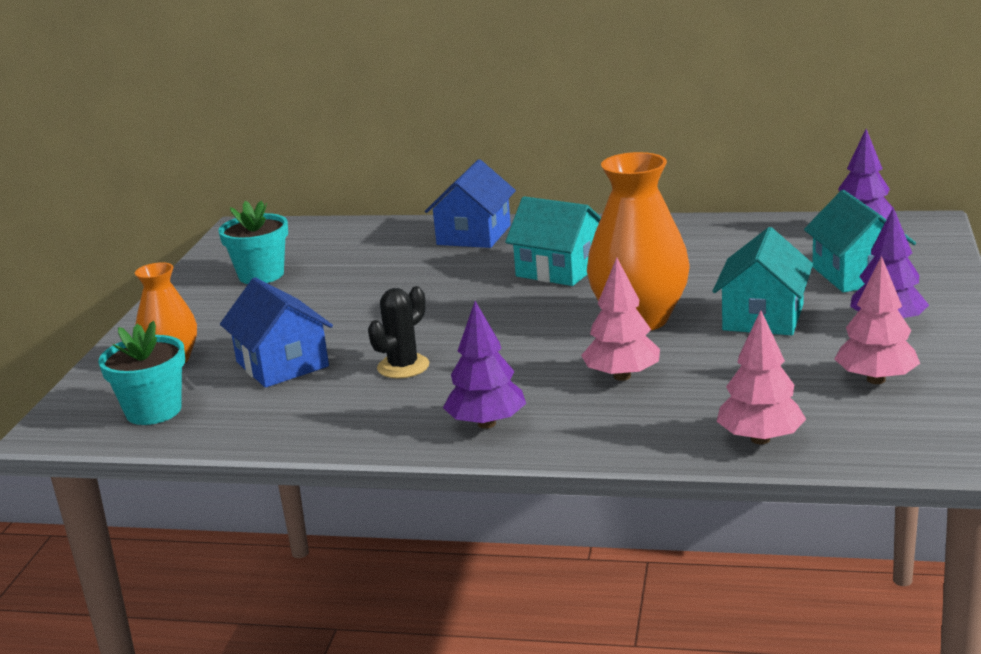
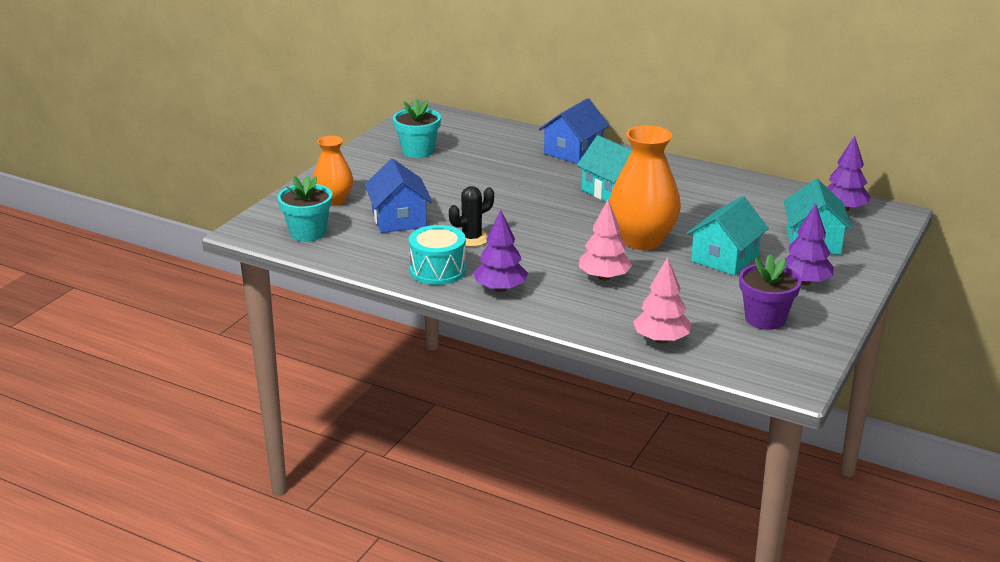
camera: 15 degrees right, 5 degrees up
(379, 419) = (438, 270): none -> turquoise drum
(876, 379) = (765, 319): pink tree -> purple flower pot

